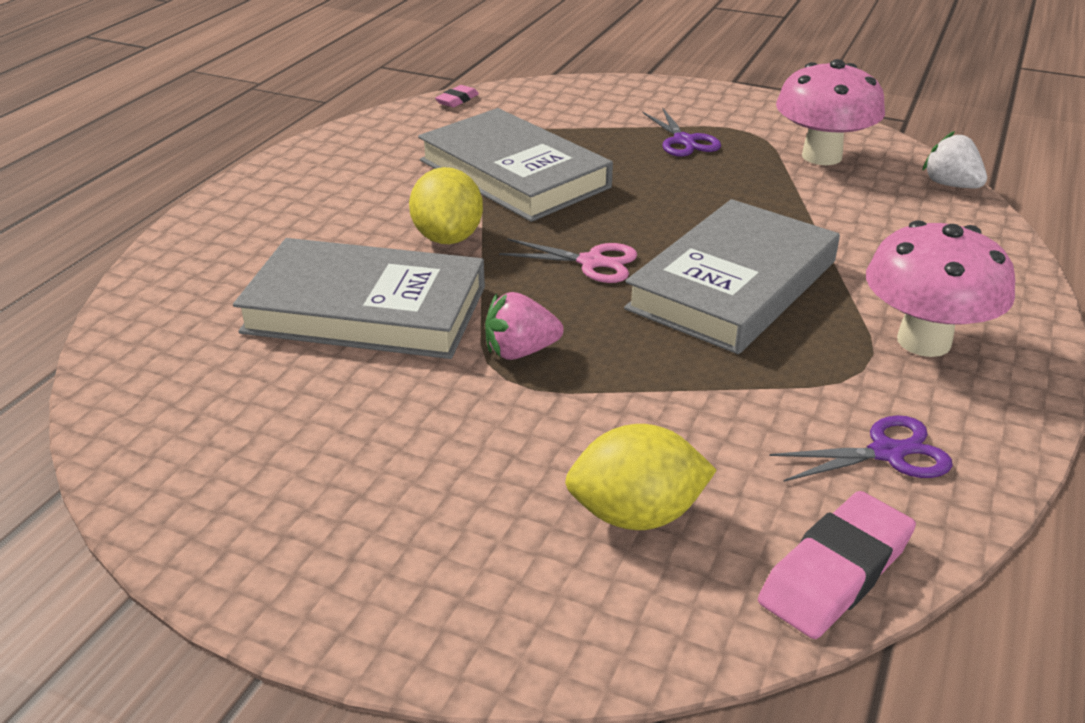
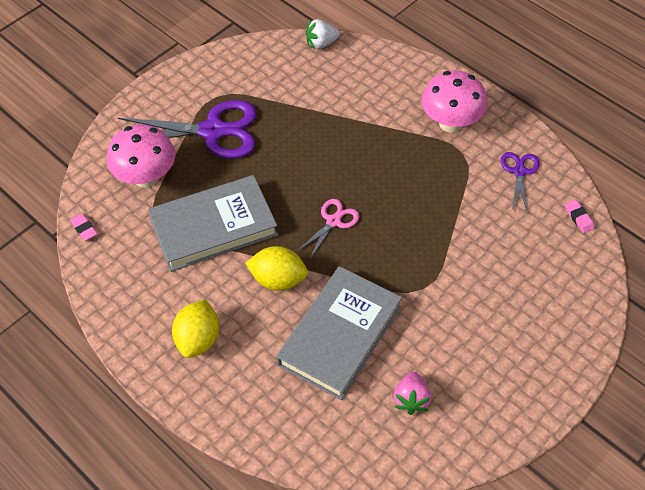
camera: 70 degrees left, 20 degrees up
(520, 351) = (404, 276): pink strawberry -> pink strawberry (411, 399)
(636, 514) = (532, 268): yellow lemon -> yellow lemon (198, 339)
(684, 141) = (213, 131): purple scissors -> purple scissors, size x1.98
(733, 285) = (379, 171): grey book -> none
(821, 156) = (264, 79): pink mushroom -> pink mushroom (146, 177)
(836, 572) = (579, 218): pink eraser -> pink eraser, size x0.52

